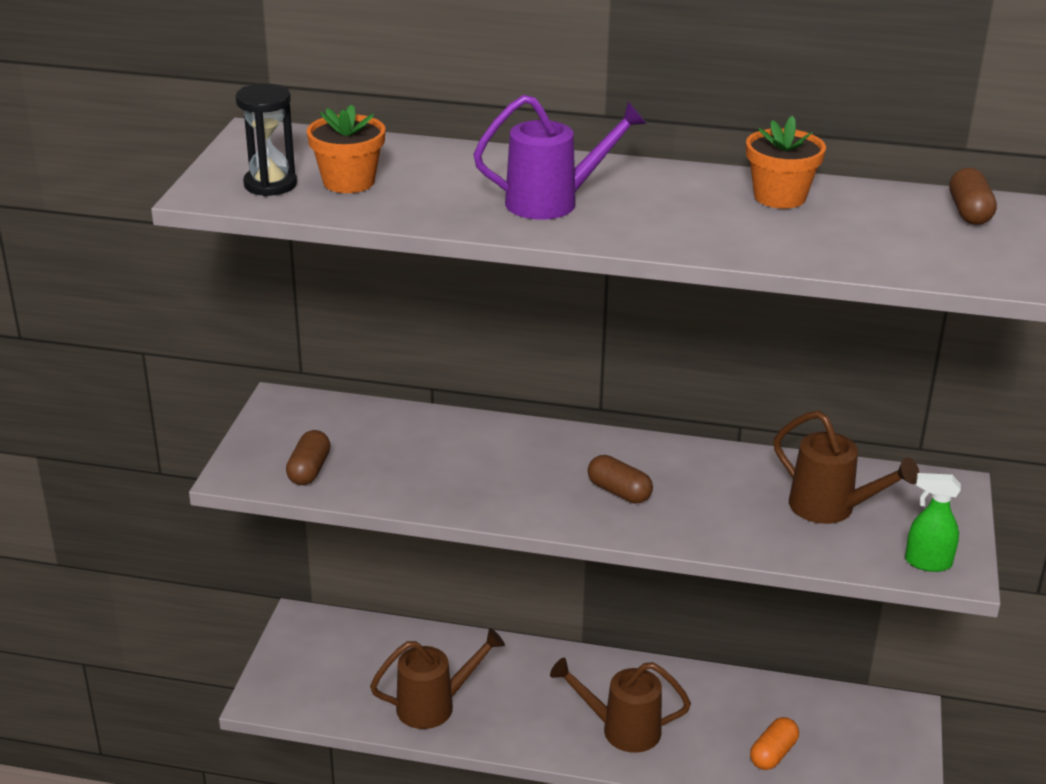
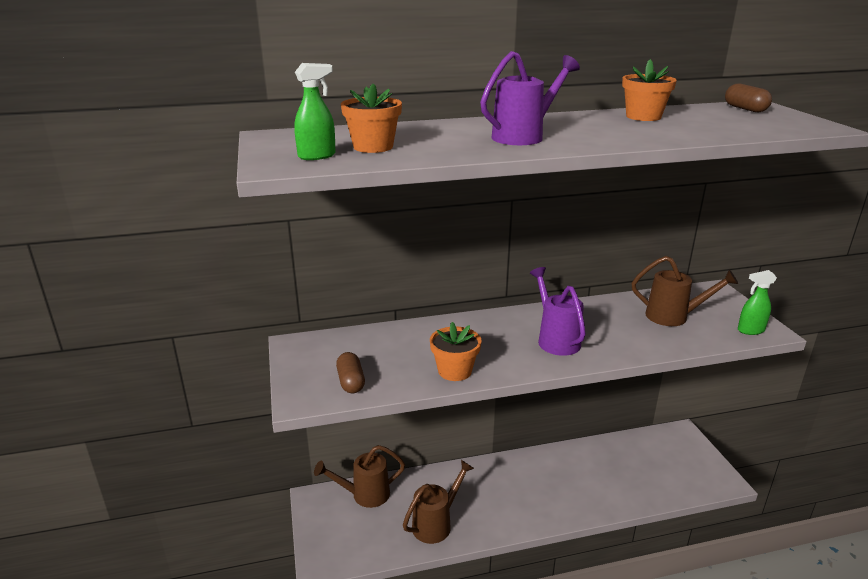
camera: 25 degrees left, 5 degrees down
(270, 184) = (317, 156): black hourglass -> green spray bottle
(444, 494) = (454, 371): none -> orange flower pot
(619, 492) = (556, 339): brown capsule -> purple watering can
(622, 730) = (554, 496): brown watering can -> brown watering can (365, 495)
(773, 754) = (641, 480): orange capsule -> none

